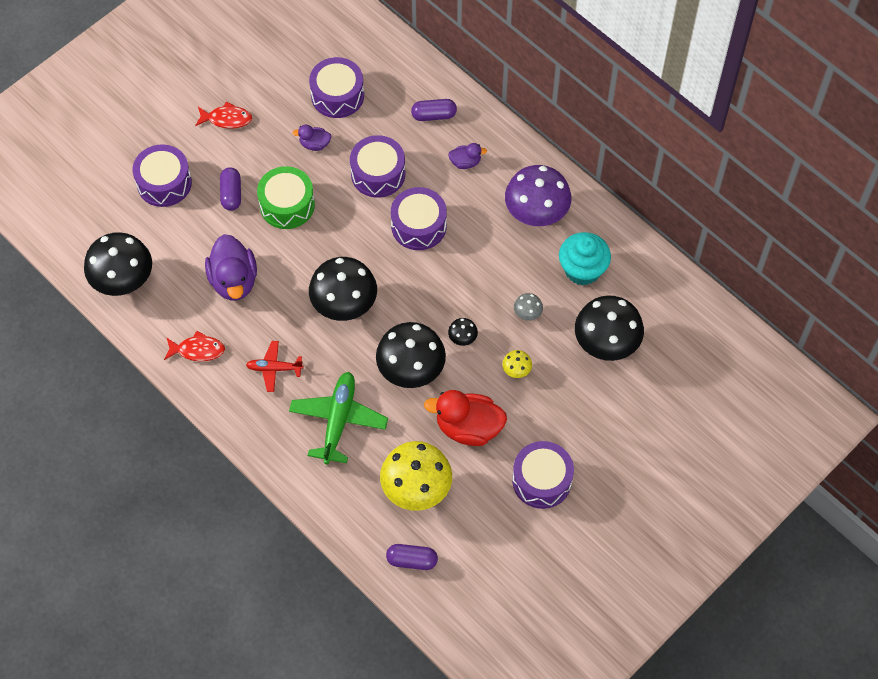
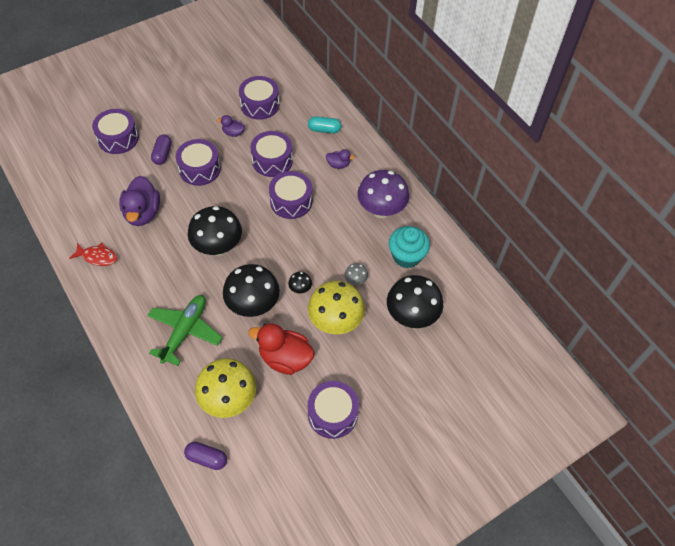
camera: 10 degrees right, 5 degrees down
(123, 282) = (63, 198): black mushroom -> none
(227, 119) = (177, 106): red fish -> none
(274, 368) = (149, 282): red plane -> none
(287, 205) = (199, 169): green drum -> purple drum
(434, 115) = (324, 130): purple capsule -> turquoise capsule
(516, 371) = (335, 322): yellow mushroom -> yellow mushroom, size x2.32

